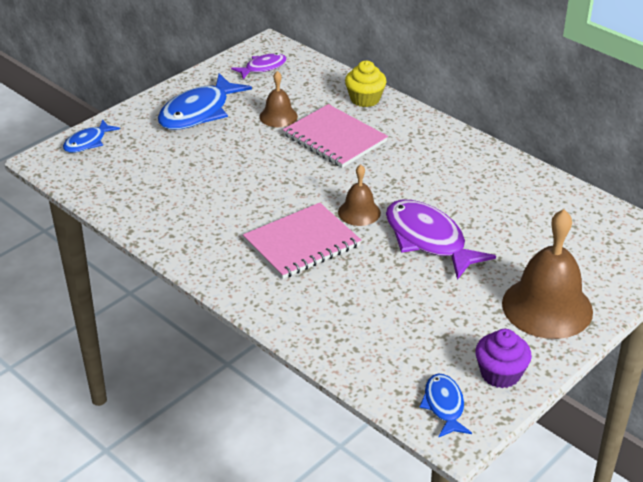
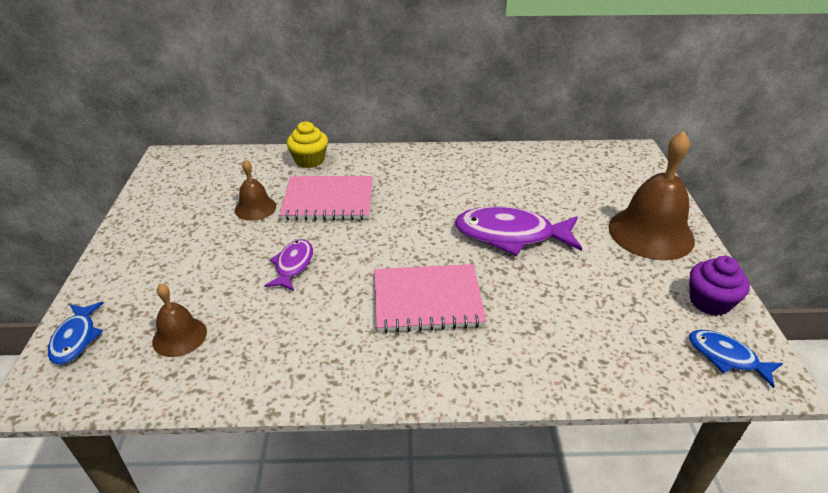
camera: 45 degrees left, 0 degrees up
(199, 112) = (172, 243): blue fish -> none
(263, 67) = (186, 177): purple fish -> purple fish (293, 265)
(302, 243) = (427, 300): pink notebook -> pink notebook turned 75 degrees clockwise
(359, 212) = (432, 245): brown bell -> brown bell (179, 336)

